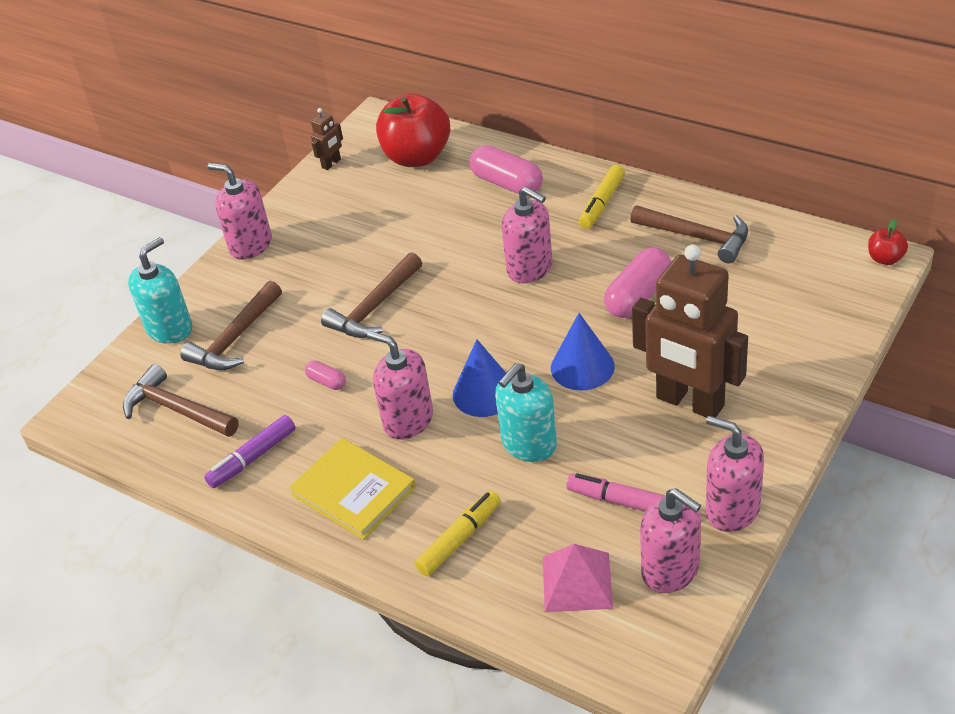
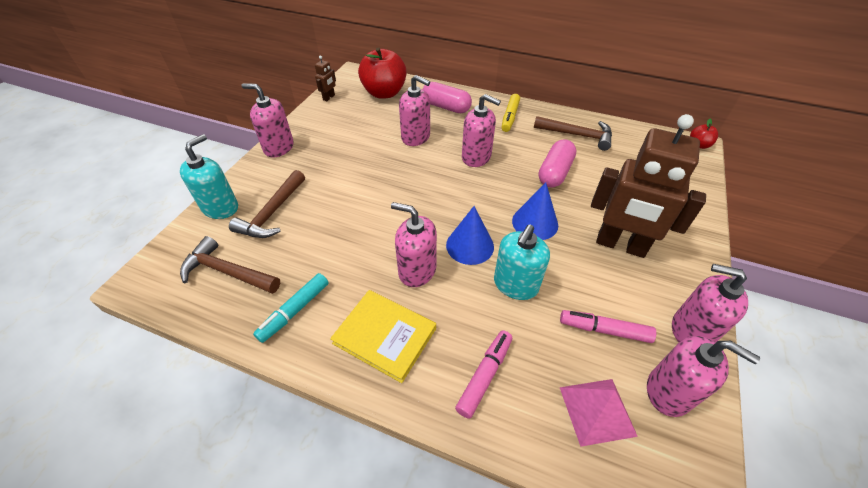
camera: 15 degrees left, 5 degrees up
(253, 458) = (295, 311): purple marker -> turquoise marker
(327, 382) = (347, 243): pink capsule -> none
(374, 307) = (374, 186): brown hammer -> none
(449, 234) = (416, 137): none -> pink soap dispenser
(459, 539) = (484, 376): yellow marker -> pink marker

